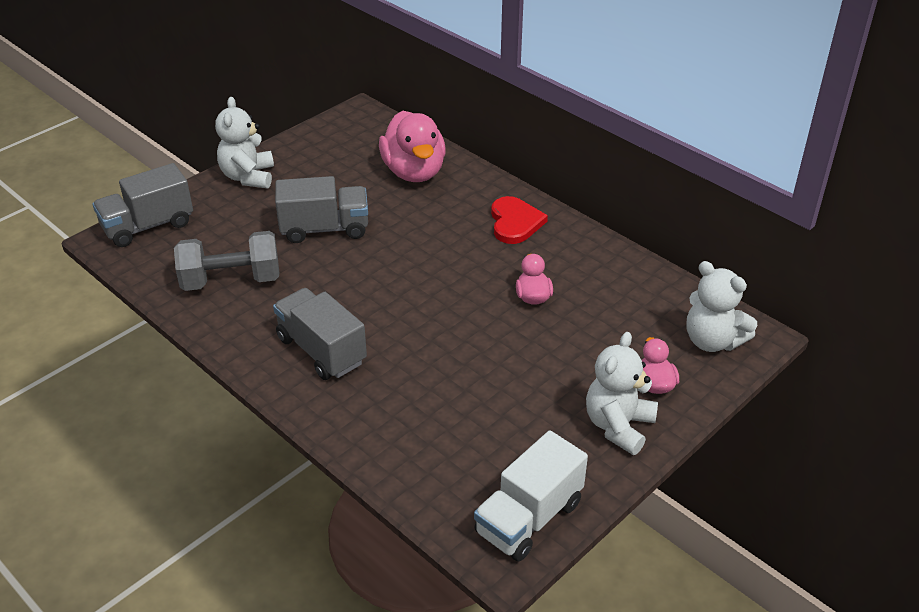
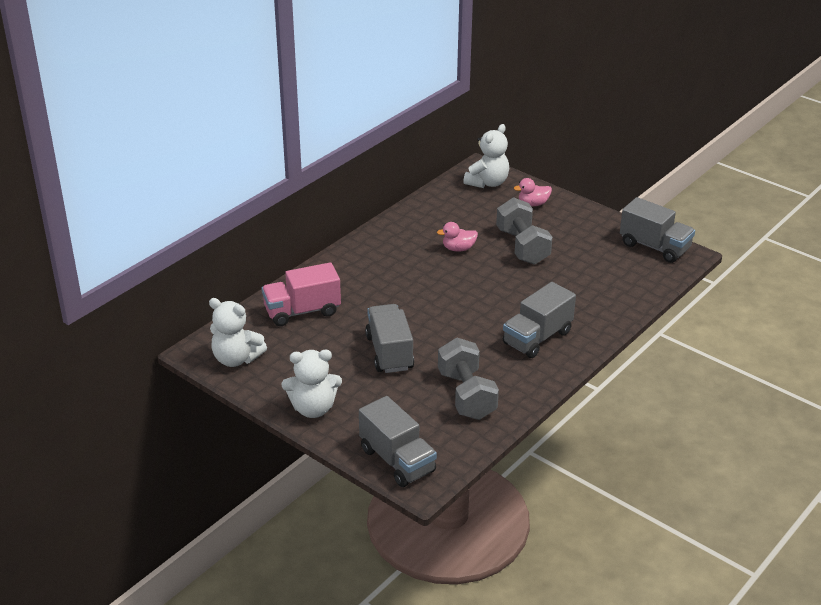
camera: 95 degrees left, 5 degrees down
(414, 172) = (302, 311): pink duck -> pink truck
(515, 222) = (370, 258): red heart -> none
(529, 518) = (654, 247): white truck -> grey truck
(535, 360) = (522, 246): none -> grey dumbbell
(618, 426) = (572, 217): white teddy bear -> white teddy bear (236, 359)

